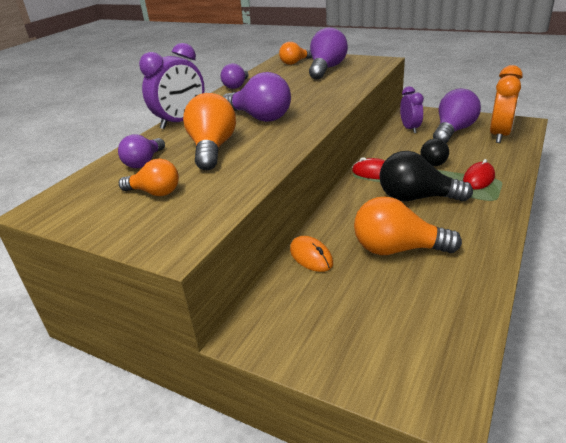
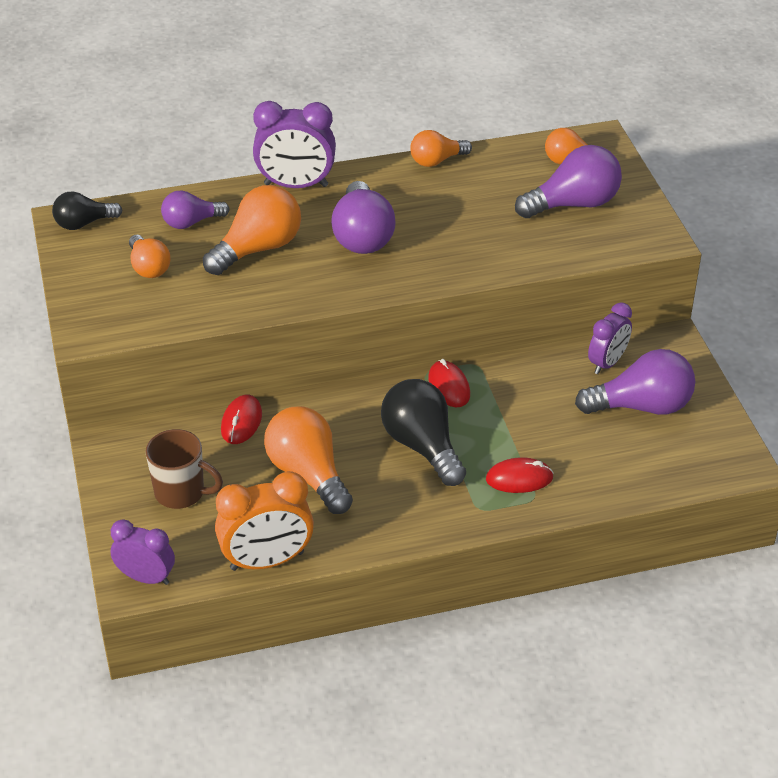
camera: 45 degrees right, 10 degrees up
(236, 86) = (436, 161): purple light bulb -> orange light bulb
(311, 256) = (241, 422): orange mouse -> red mouse
(354, 319) = (181, 493): none -> brown mug
(434, 161) = (529, 424): black light bulb -> black light bulb (84, 223)
(444, 392) = (146, 578): none -> purple clock
(499, 135) = (672, 455): orange clock -> orange clock (267, 561)

